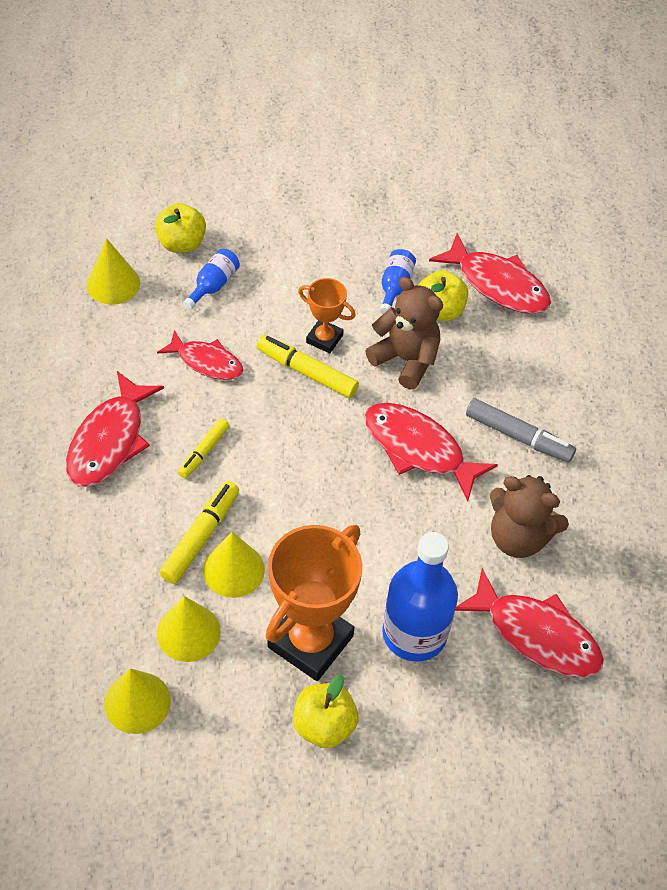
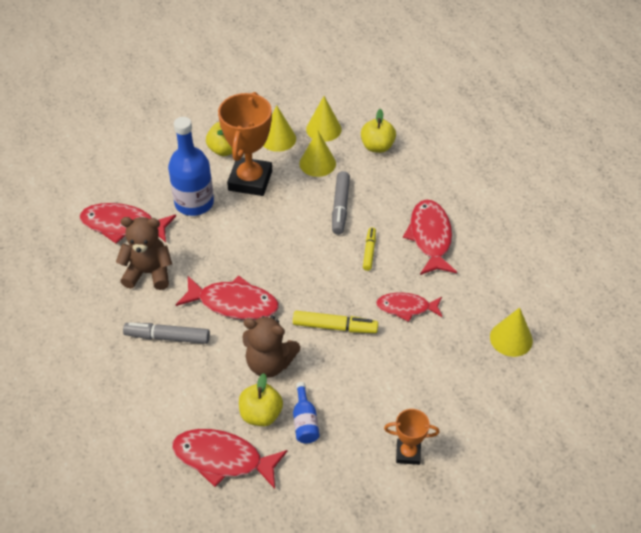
camera: 160 degrees right, 5 degrees down
(181, 243) = (489, 392): yellow apple -> yellow apple (377, 147)
(200, 537) = (340, 207): yellow marker -> grey marker
(213, 285) = (441, 366): blue bottle -> none
(233, 570) = (311, 198): yellow cone -> yellow cone (278, 139)
(324, 339) = (336, 356): orange trophy -> orange trophy (408, 453)

